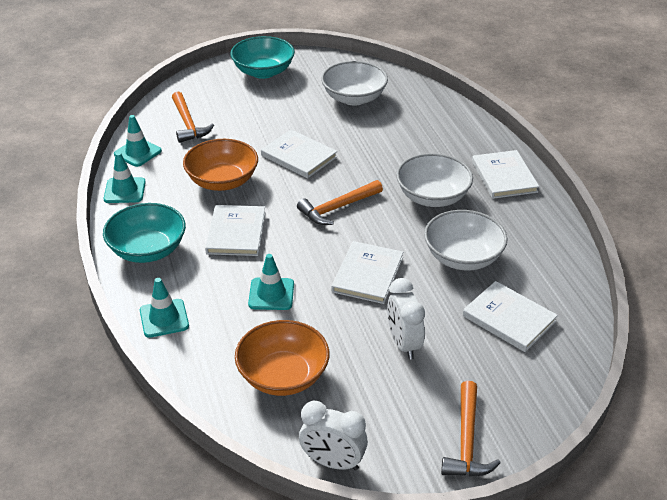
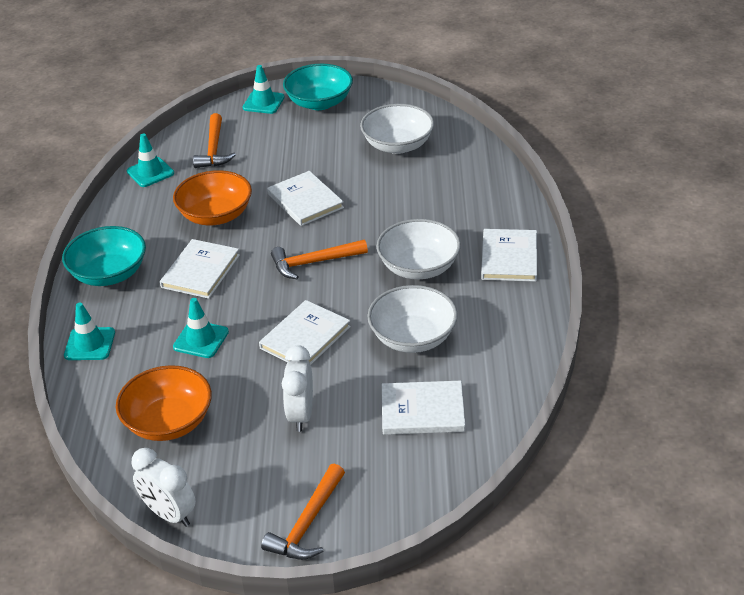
camera: 20 degrees right, 0 degrees up
(125, 190) = (118, 210): turquoise traffic cone -> turquoise traffic cone (263, 102)
(509, 319) = (422, 411): white book -> white book turned 60 degrees counterclockwise

